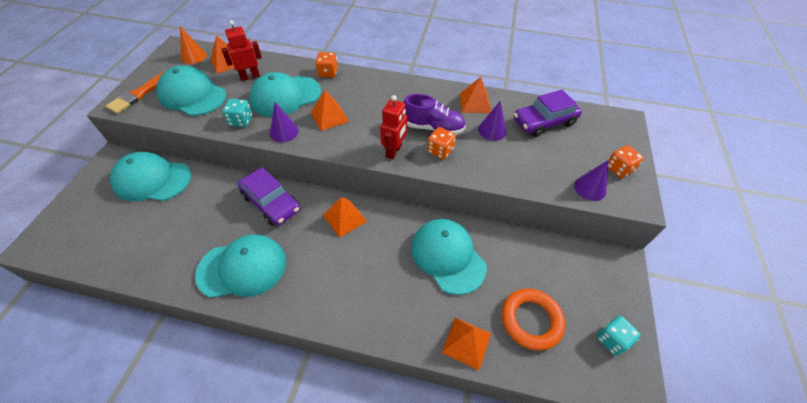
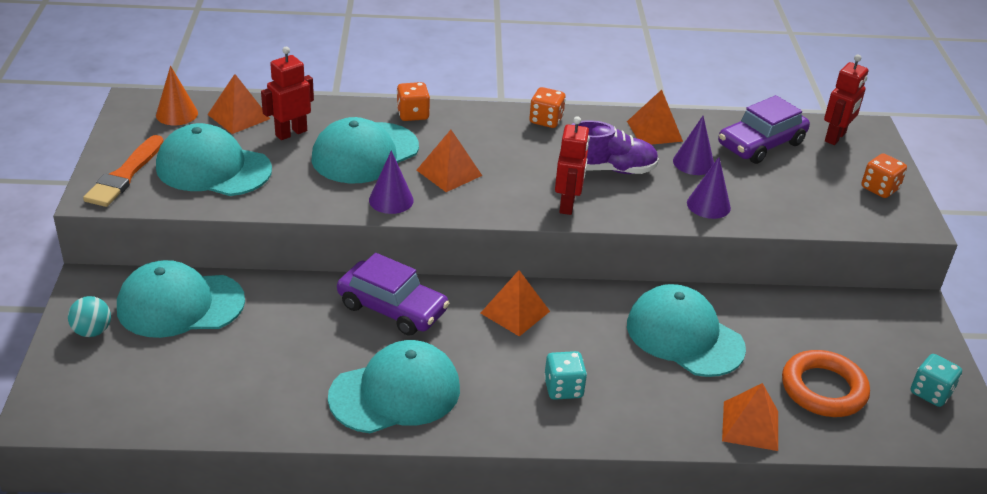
camera: 15 degrees left, 15 degrees down
(95, 190) = (92, 331): none -> turquoise ball
(241, 121) = (315, 194): turquoise dice -> turquoise dice (563, 388)
(440, 151) = (632, 196): orange dice -> orange dice (546, 120)
(590, 188) = (850, 215): purple cone -> purple cone (708, 205)
(599, 123) = (835, 137): none -> red robot

